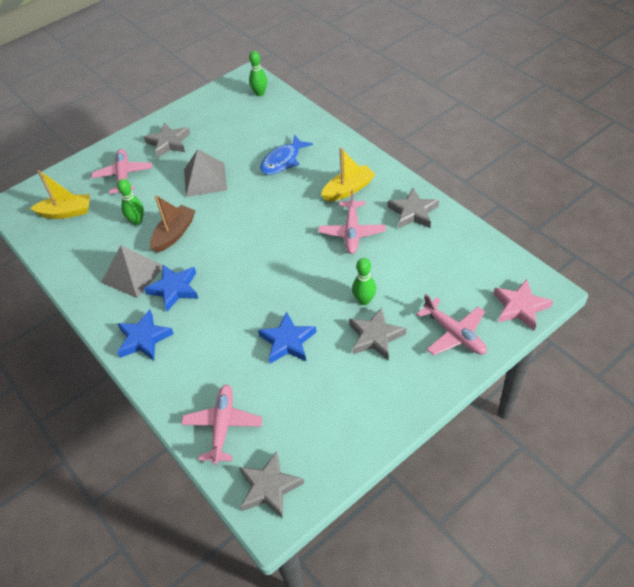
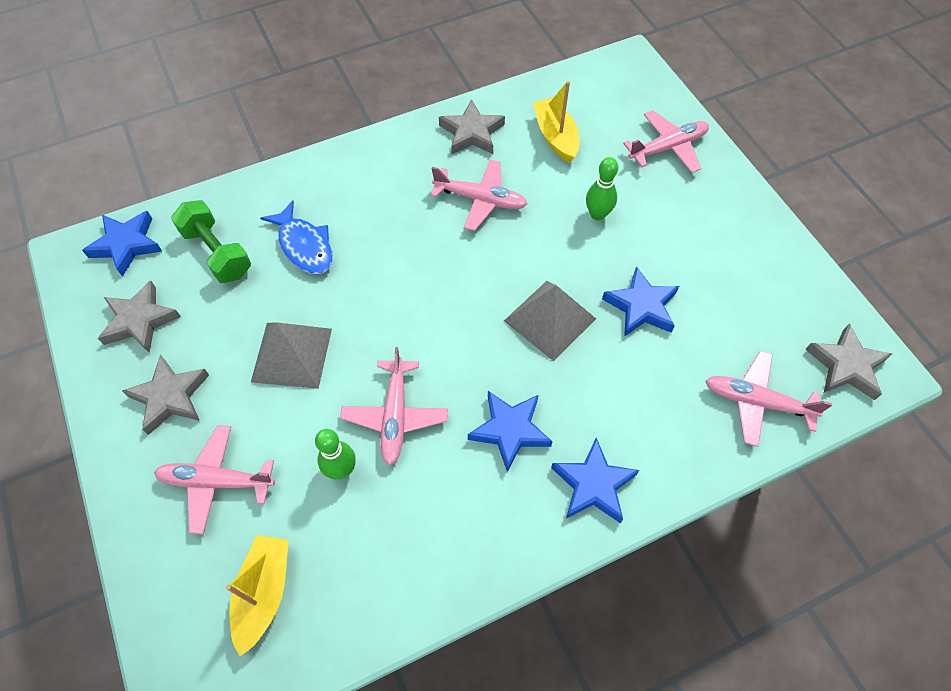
camera: 80 degrees left, 10 degrees up
(132, 274) = (458, 488): grey pyramid -> grey pyramid (549, 319)
(174, 234) = (395, 416): brown boat -> pink plane
(260, 93) = (126, 245): green bowling pin -> blue star
(266, 128) = (217, 253): none -> green dumbbell
(348, 189) = (401, 185): yellow boat -> yellow boat (555, 137)
(375, 337) = (655, 217): grey star -> grey star (140, 321)
(520, 307) = (646, 86): pink star -> none

